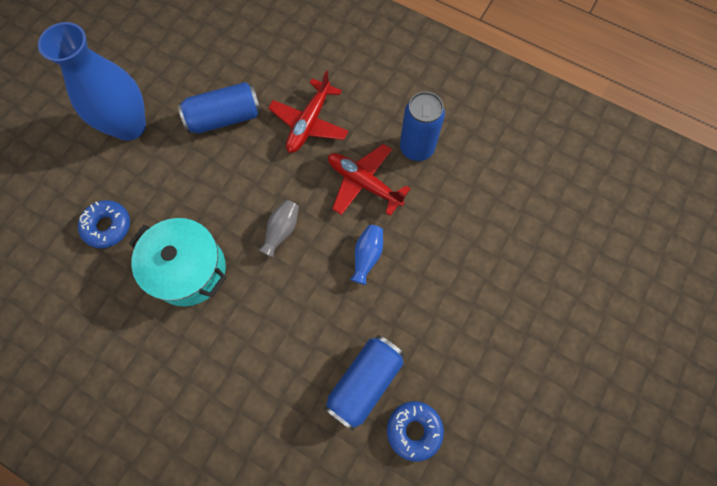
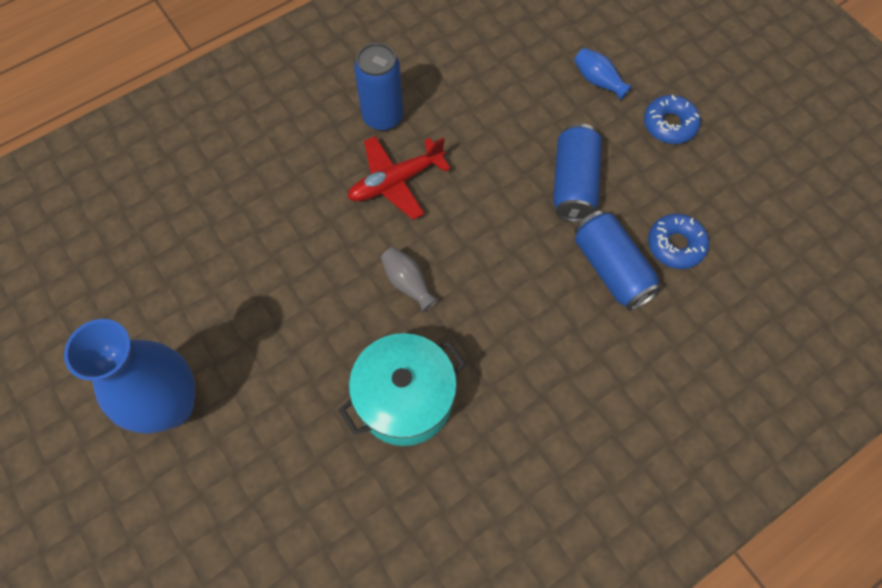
camera: 65 degrees left, 5 degrees down
(107, 226) = (298, 477): blue donut -> blue donut (669, 124)
(224, 117) = (229, 290): blue can -> blue can (573, 184)
(309, 123) = (291, 205): red plane -> none
(367, 256) = (479, 212): blue vase -> blue vase (598, 81)

